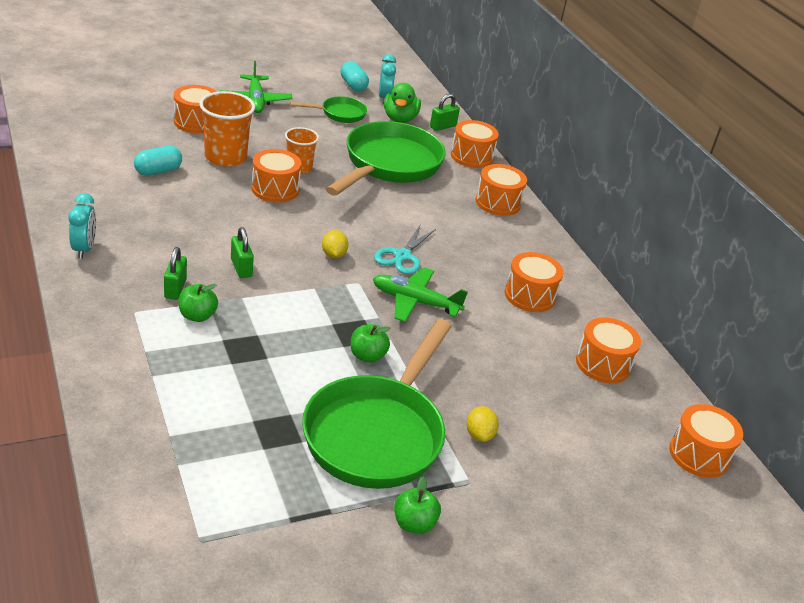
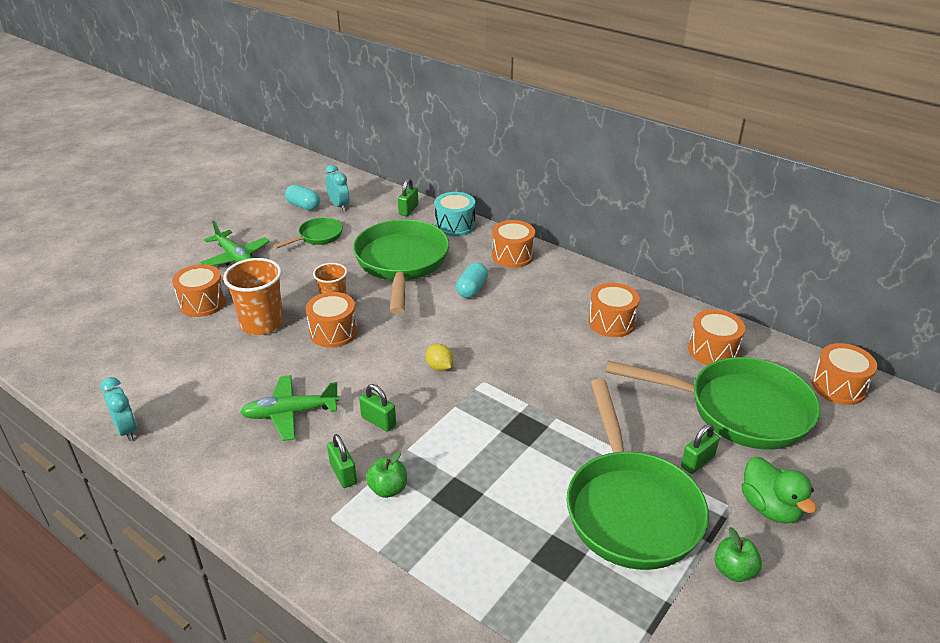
camera: 25 degrees left, 0 degrees up
(84, 249) = (222, 482): turquoise clock -> turquoise clock (127, 430)
(158, 171) = (215, 367): turquoise capsule -> turquoise capsule (472, 289)
(367, 356) = (554, 443): green apple -> none
(400, 119) = (369, 218): green duck -> green duck (770, 507)
(402, 256) = (491, 339): turquoise scissors -> none
(415, 302) = (540, 374): green plane -> green plane (290, 413)
(471, 156) = (455, 225): orange drum -> turquoise drum
(479, 435) = (697, 462): yellow lemon -> green padlock
(570, 419) = (739, 409): none -> green pan

